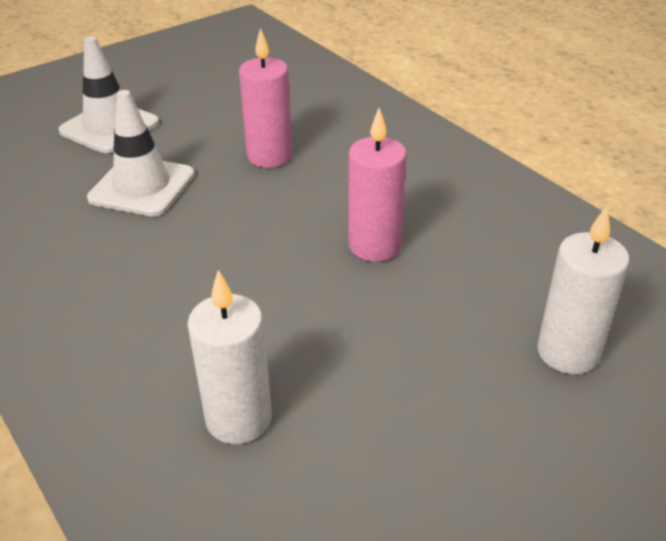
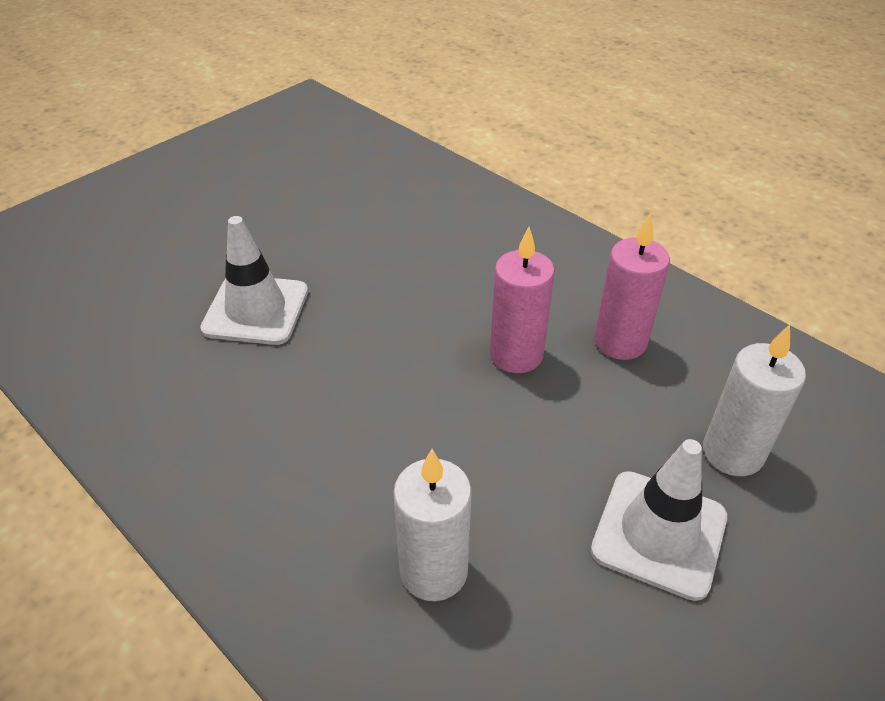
camera: 10 degrees left, 5 degrees up
(109, 127) = (200, 241): white traffic cone -> white traffic cone (659, 533)
(269, 156) = (381, 260): pink candle -> pink candle (620, 342)

